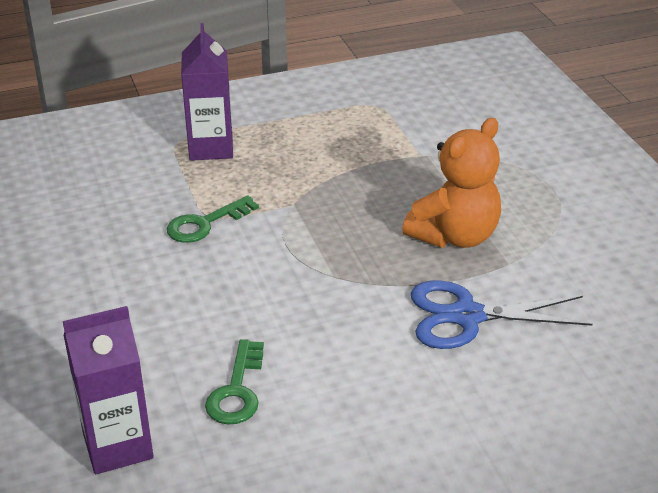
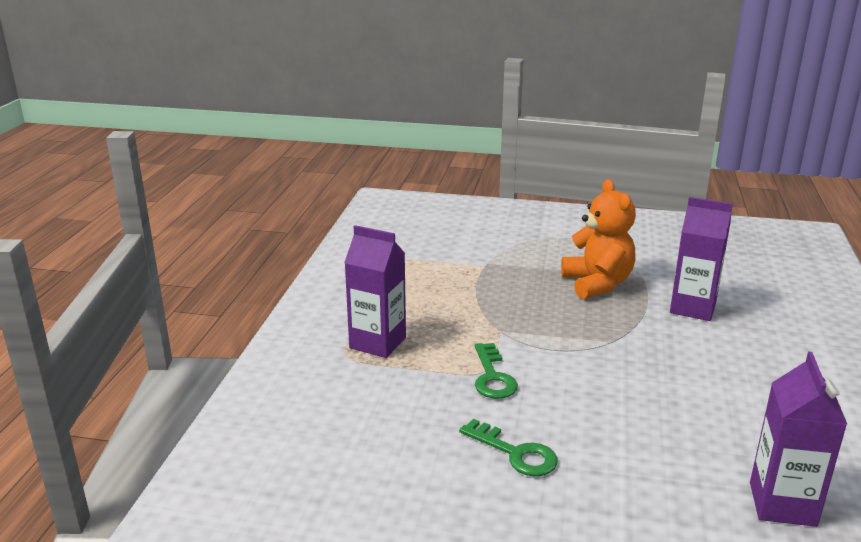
camera: 60 degrees left, 10 degrees down
(237, 391) = (733, 423): green key -> green key (515, 453)
(467, 316) = (692, 308): blue scissors -> purple carton

